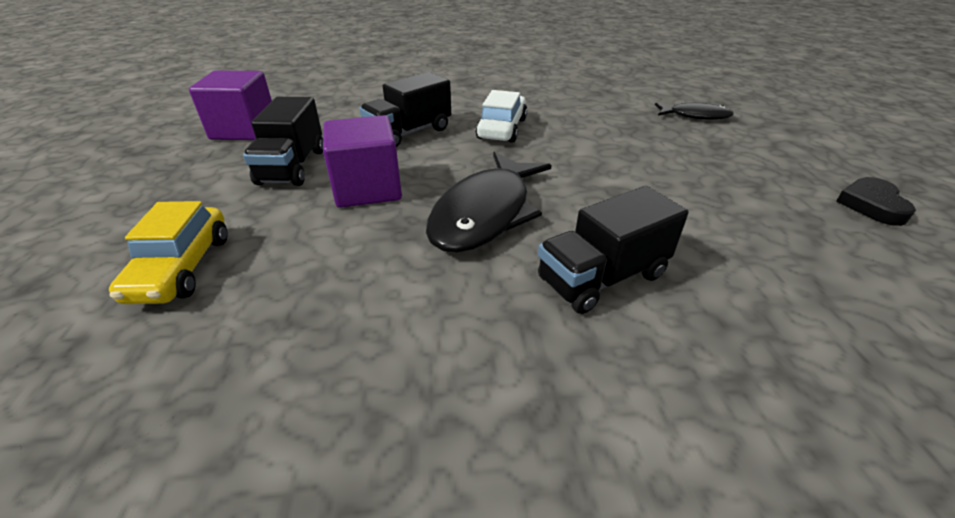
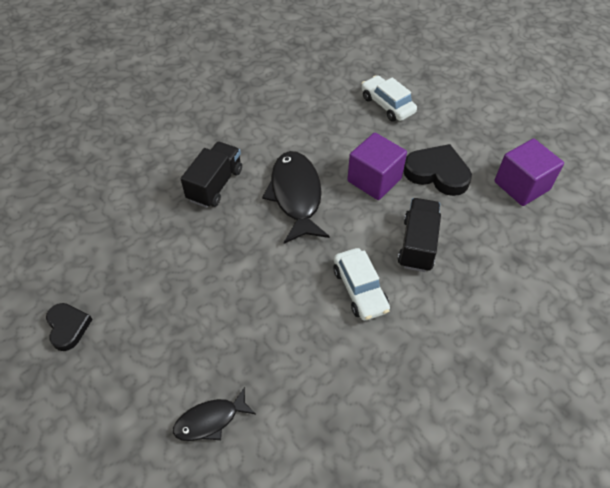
camera: 145 degrees right, 15 degrees up
(182, 267) = (387, 105): yellow car -> white car
(292, 166) = (437, 173): black truck -> black heart

